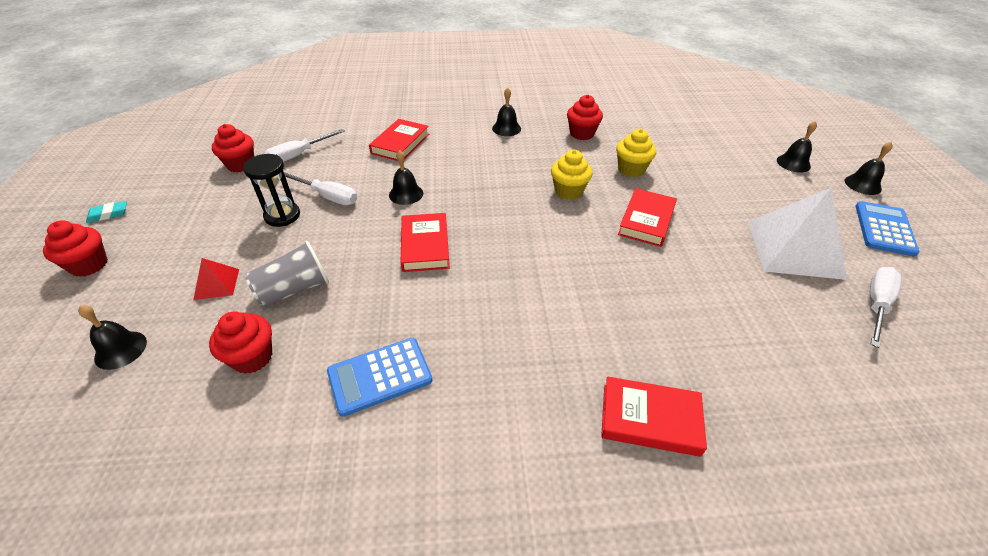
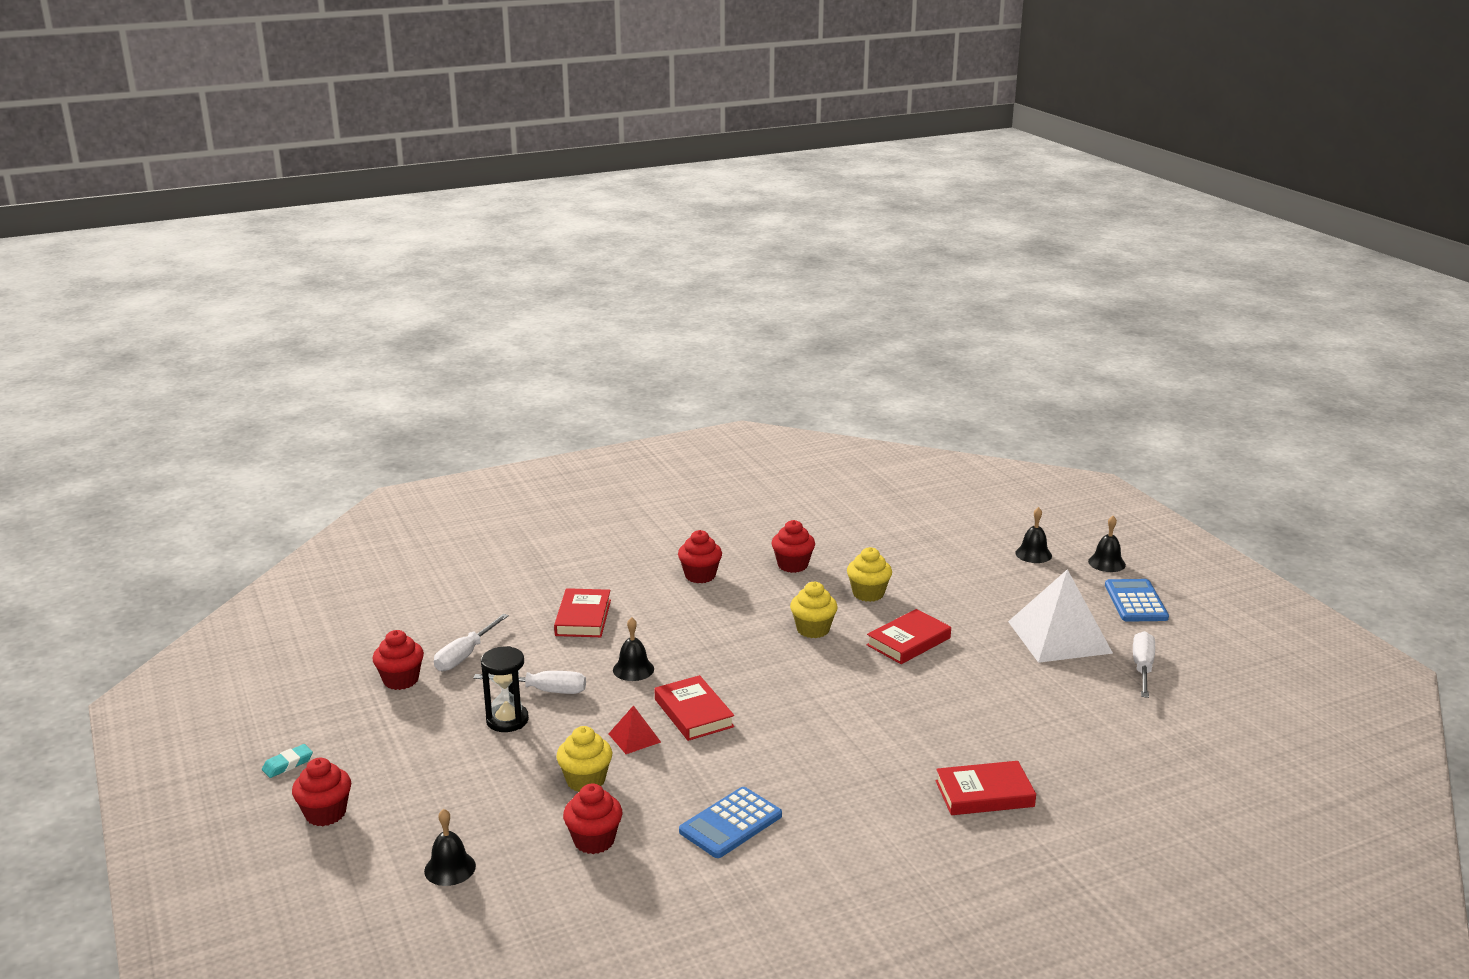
camera: 20 degrees left, 20 degrees down
(217, 284) = (495, 795): red pyramid -> red pyramid (634, 738)
(294, 289) = (585, 780): grey cup -> yellow cupcake
(506, 128) = (700, 576): black bell -> red cupcake
(646, 221) = (908, 641): red book -> red book turned 45 degrees clockwise

